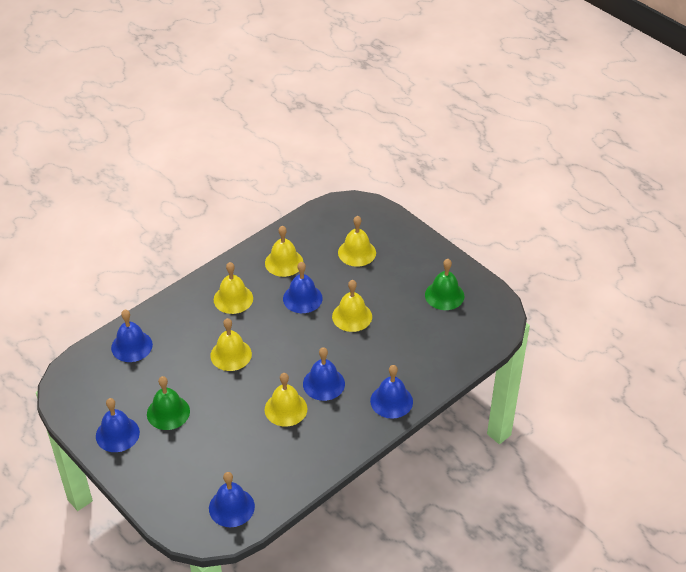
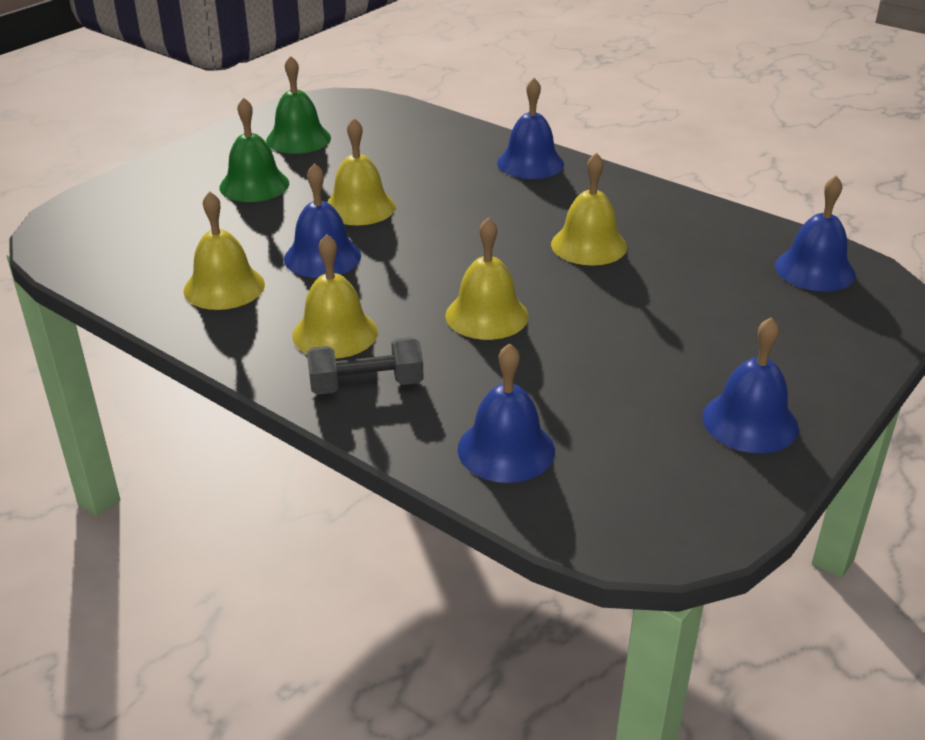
camera: 100 degrees left, 10 degrees down
(168, 412) = (661, 366): green bell -> green bell (254, 185)
(190, 306) = (366, 385): none -> grey dumbbell
(323, 383) = (519, 218): blue bell -> none
(357, 252) = (197, 216): yellow bell -> none

